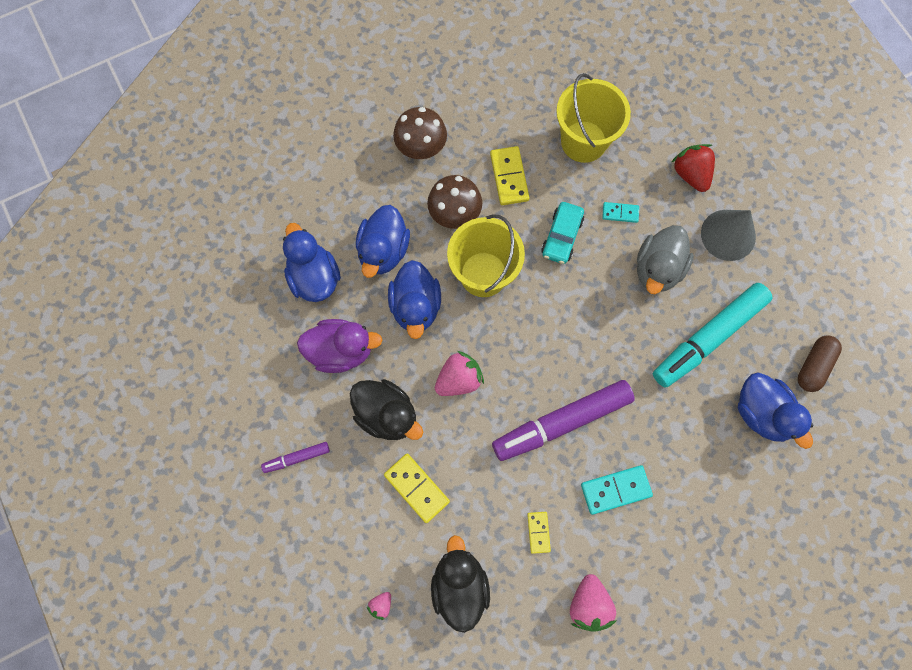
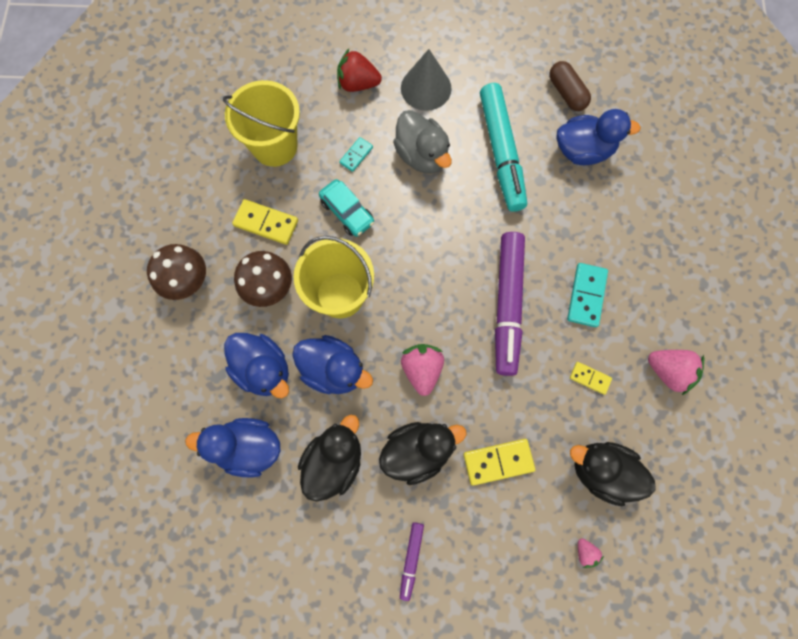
camera: 60 degrees left, 0 degrees up
(341, 350) = (334, 461): purple duck -> black duck

